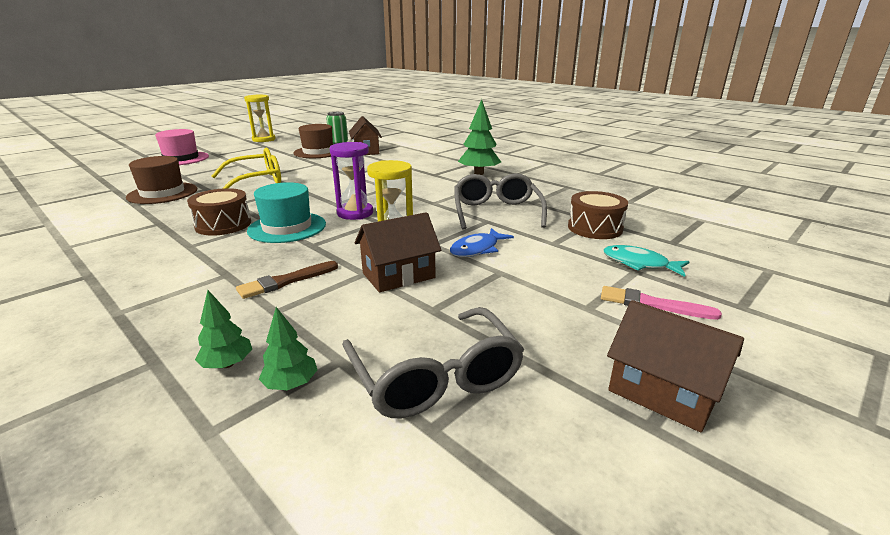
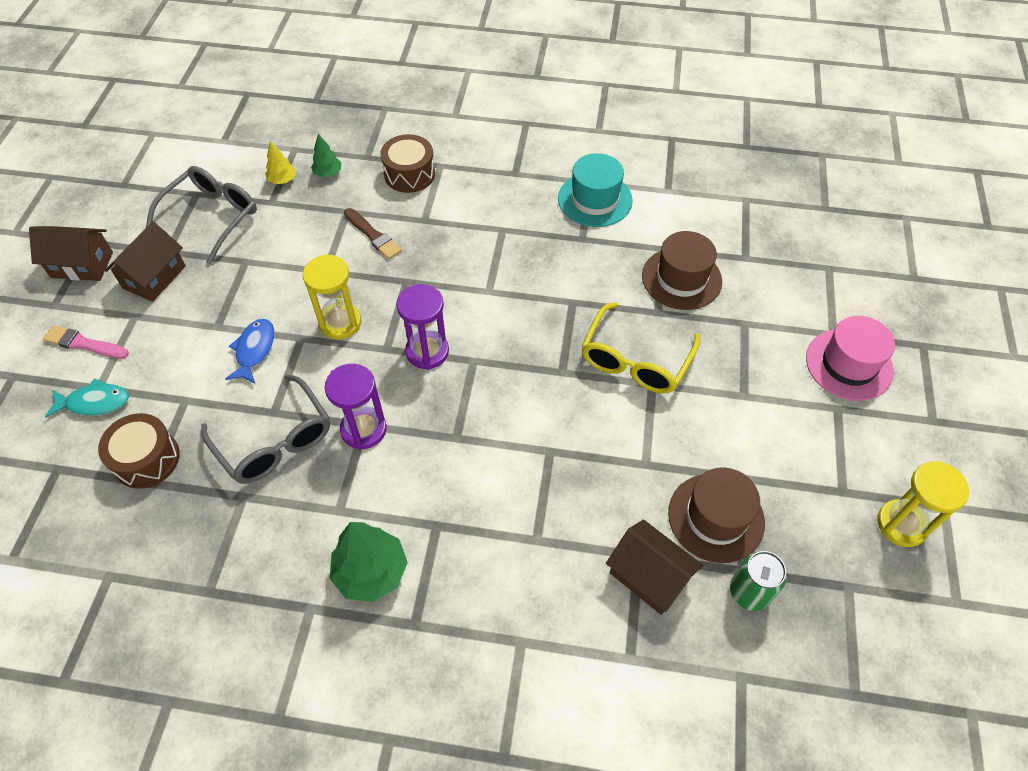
camera: 145 degrees right, 30 degrees up
(223, 225) = (523, 266): brown drum -> brown drum (409, 174)
(286, 281) = (373, 235): brown brush -> brown brush turned 120 degrees clockwise
(287, 227) = (461, 292): turquoise hat -> turquoise hat (595, 199)
(291, 384) = (282, 180): green tree -> yellow tree
(398, 275) = (296, 281): brown house -> brown house (154, 277)
(435, 201) = (363, 429): none -> purple hourglass
(435, 376) = (211, 217): grey glasses -> grey glasses turned 90 degrees clockwise
(652, 304) = (84, 344): pink brush -> pink brush turned 150 degrees counterclockwise

